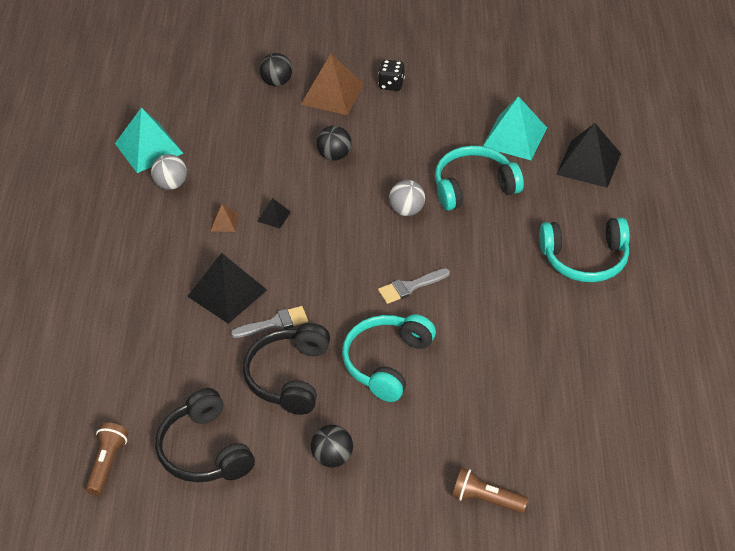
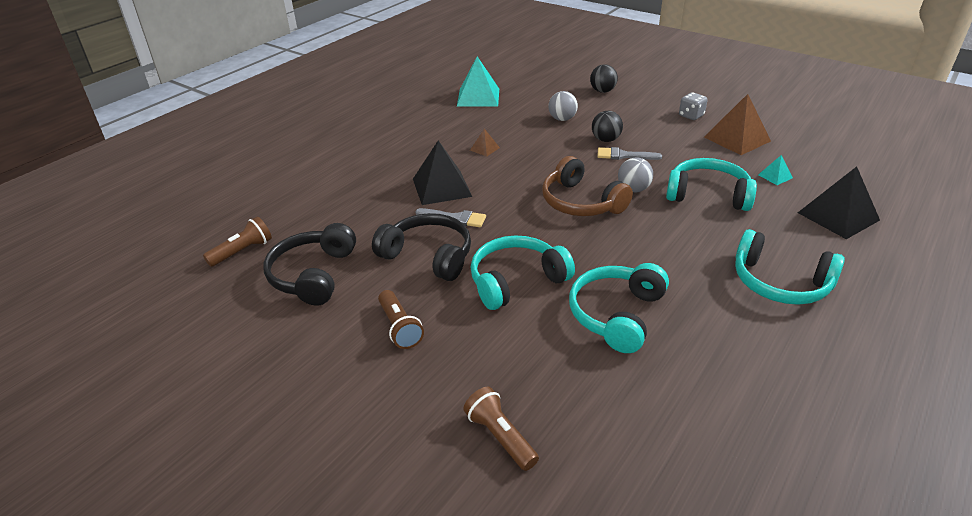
camera: 35 degrees right, 10 degrees down
(171, 184) = (471, 118): grey ball -> grey ball (562, 119)
(274, 216) = (523, 157): black pyramid -> none
(289, 377) = (428, 256): black headphones -> black headphones turned 75 degrees clockwise
(332, 94) = (638, 108): brown pyramid -> brown pyramid (737, 139)
(332, 458) = (399, 328): black ball -> brown flashlight
(372, 248) = (581, 202): none -> brown headphones
(391, 84) = (691, 116): black dice -> grey dice
(410, 287) = (588, 238): grey brush -> grey brush (624, 155)
(489, 353) = (617, 315): none -> turquoise headphones
(514, 137) = (775, 176): turquoise pyramid -> turquoise pyramid, size x0.47

